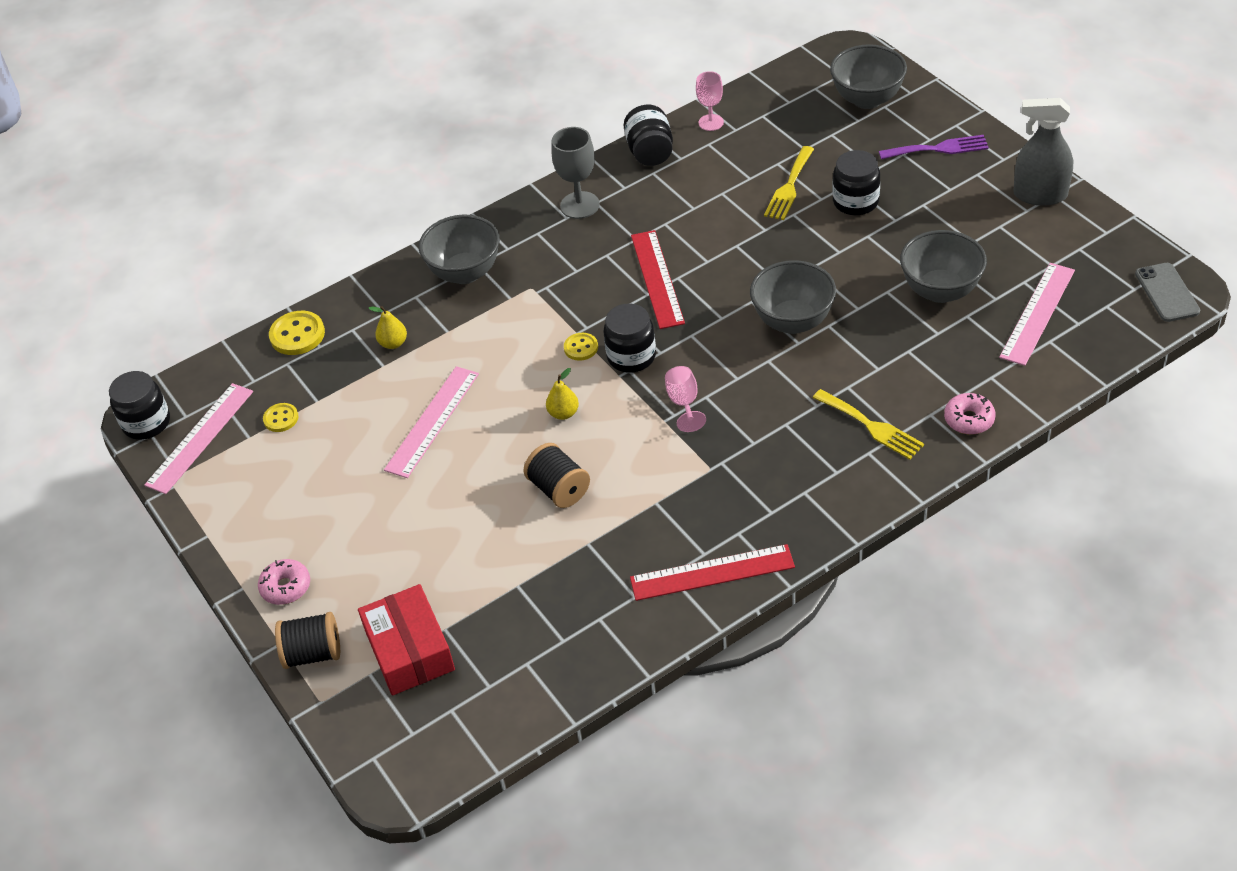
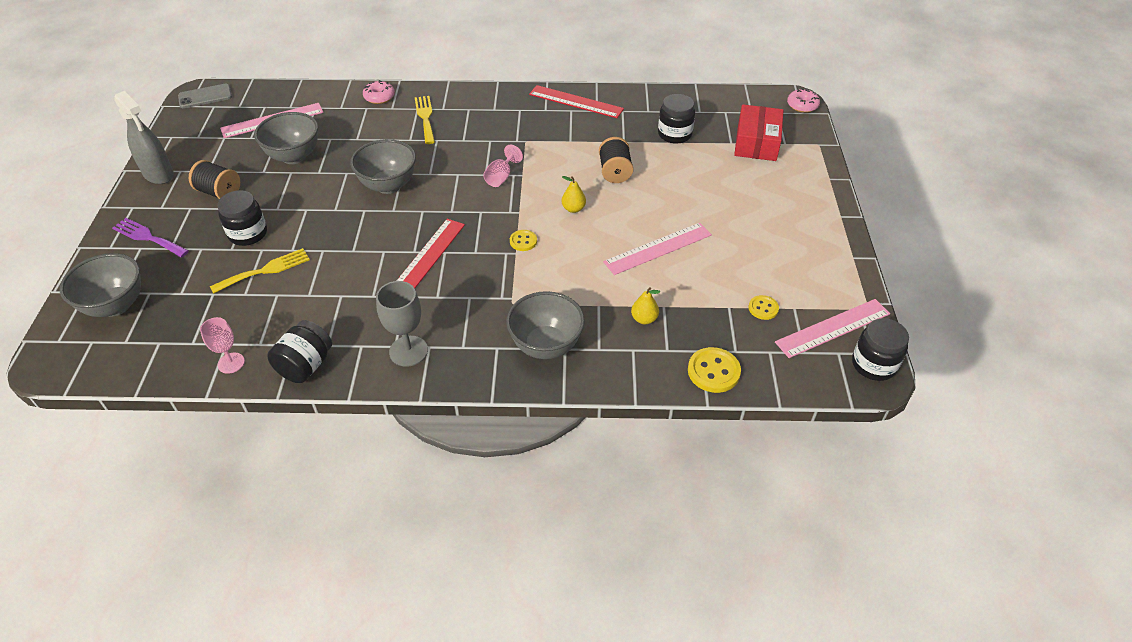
camera: 150 degrees left, 0 degrees up
(286, 587) = (812, 203): pink donut -> pink donut (802, 105)
(313, 653) = (812, 165): black spool -> black spool (219, 192)
(631, 356) = (499, 218): black jar -> black jar (674, 134)
(1166, 292) = (205, 96): grey phone -> grey phone turned 45 degrees clockwise

